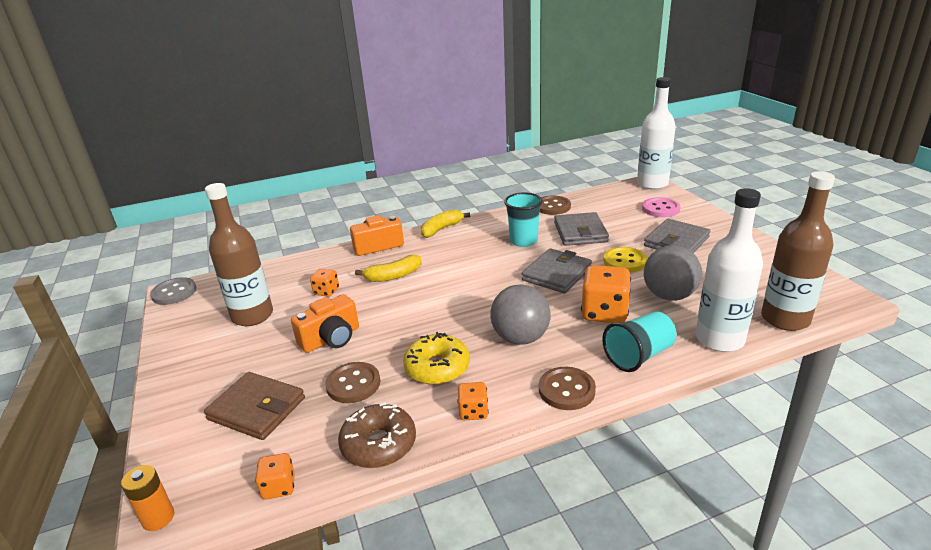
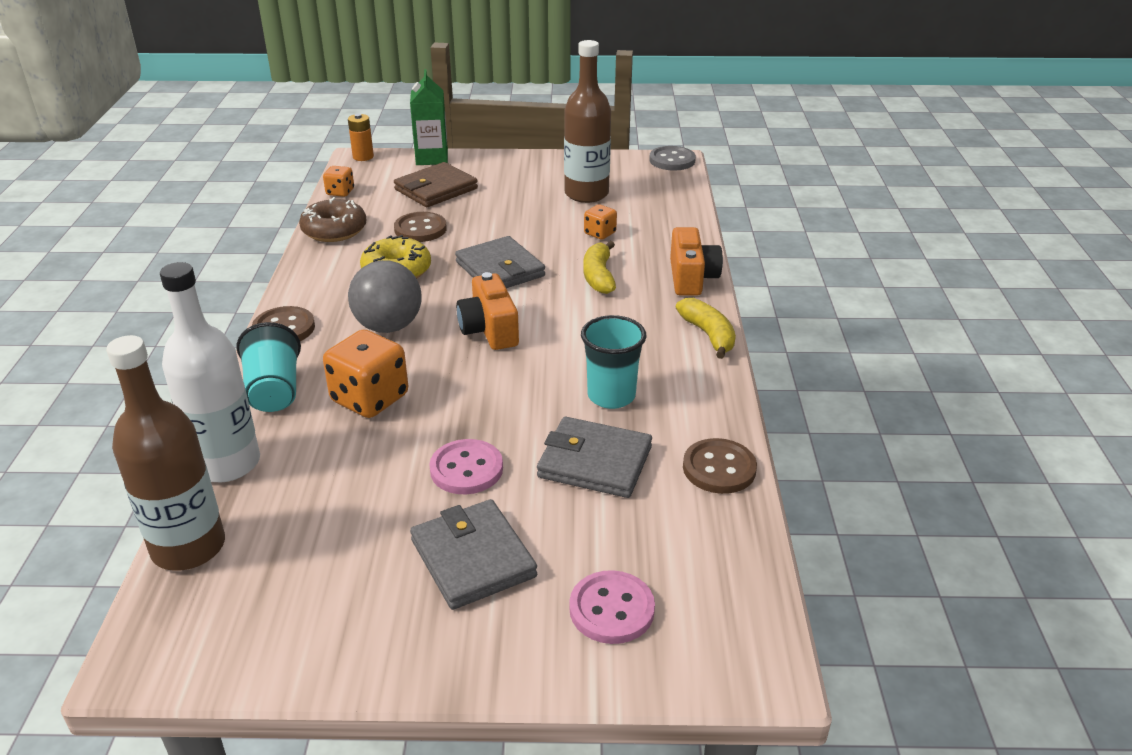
camera: 110 degrees right, 5 degrees up
(165, 446) = (432, 158): none -> green carton
(331, 339) = (503, 227): orange camera -> orange camera (489, 330)
(473, 412) = (318, 275): orange dice -> none
(557, 274) = (491, 394): grey wallet -> grey wallet (500, 269)
(624, 261) = (466, 469): yellow button -> pink button
(652, 184) = (749, 668): white bottle -> none
(669, 296) = (345, 468): grey ball -> none

